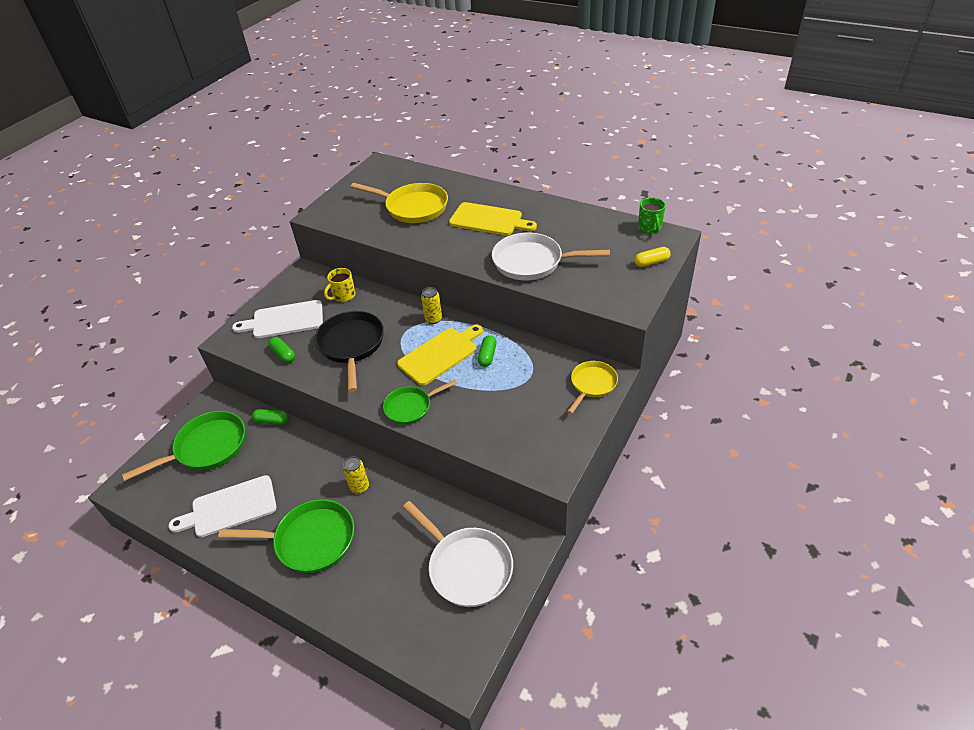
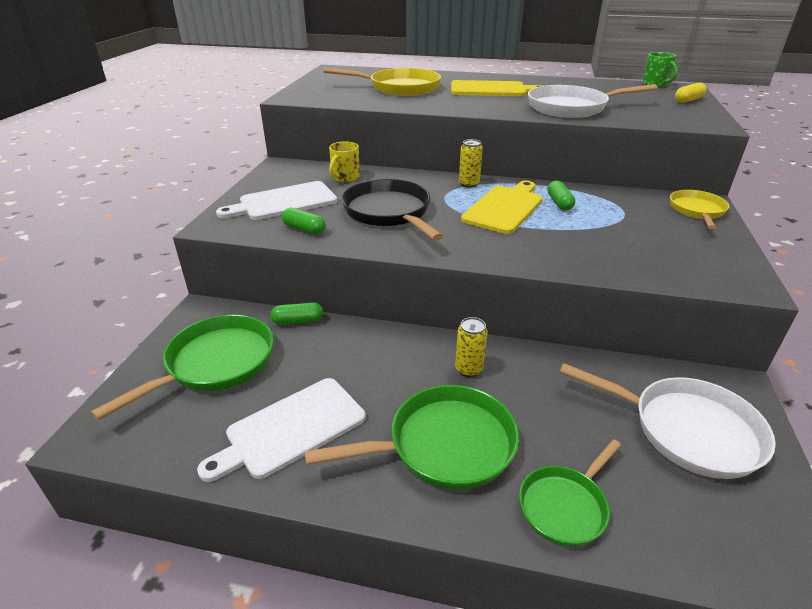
camera: 20 degrees left, 10 degrees down
(411, 407) = (514, 253): green pan -> green pan (565, 505)

